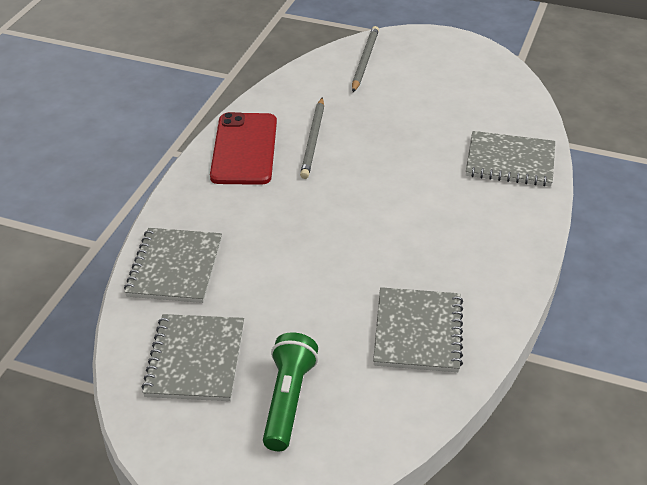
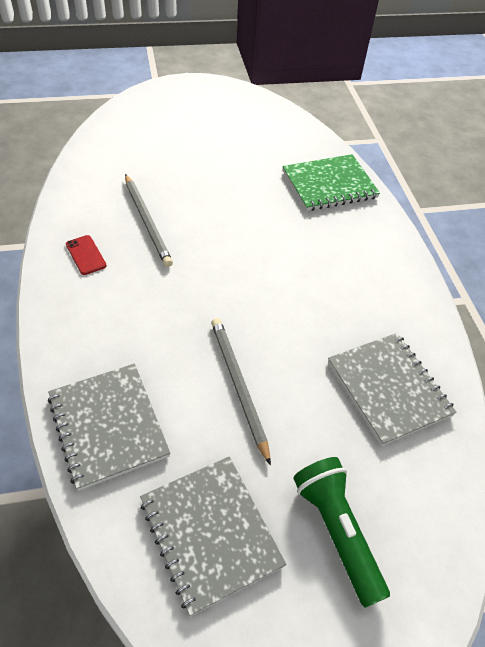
camera: 35 degrees left, 10 degrees up
(244, 149) = (86, 255): red phone -> red phone, size x0.41
(365, 60) = (136, 125): grey pencil -> grey pencil (238, 386)
(510, 161) = (329, 185): grey notebook -> green notebook

